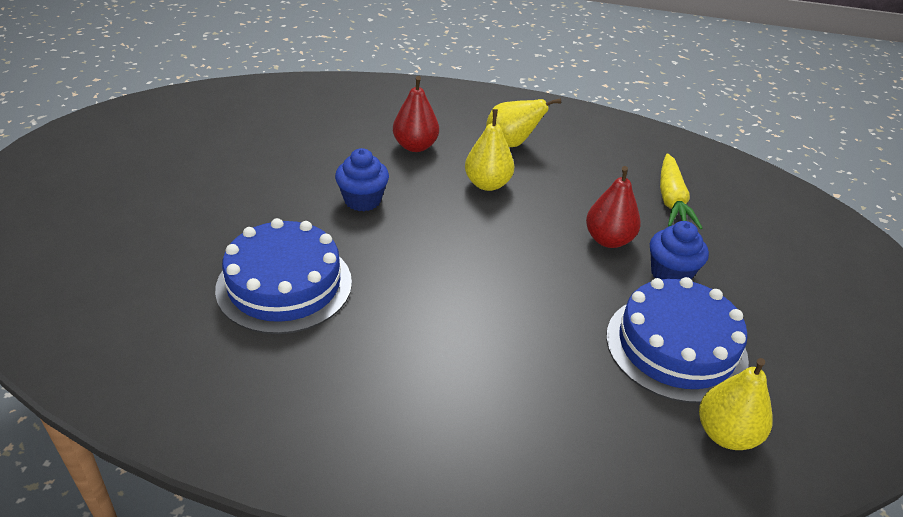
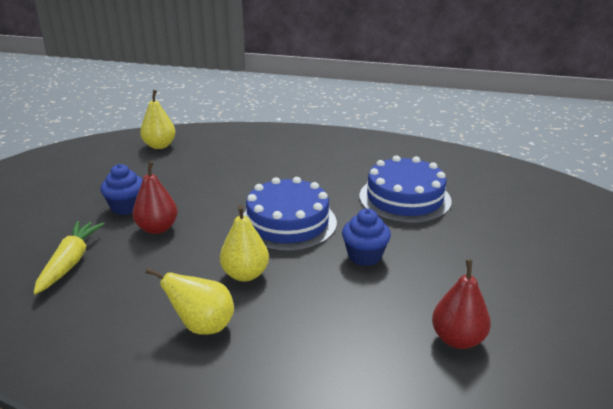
camera: 175 degrees left, 10 degrees down
(415, 146) = (318, 319): red pear -> red pear (457, 339)
(676, 347) = (157, 173): blue cake -> blue cake (288, 223)

